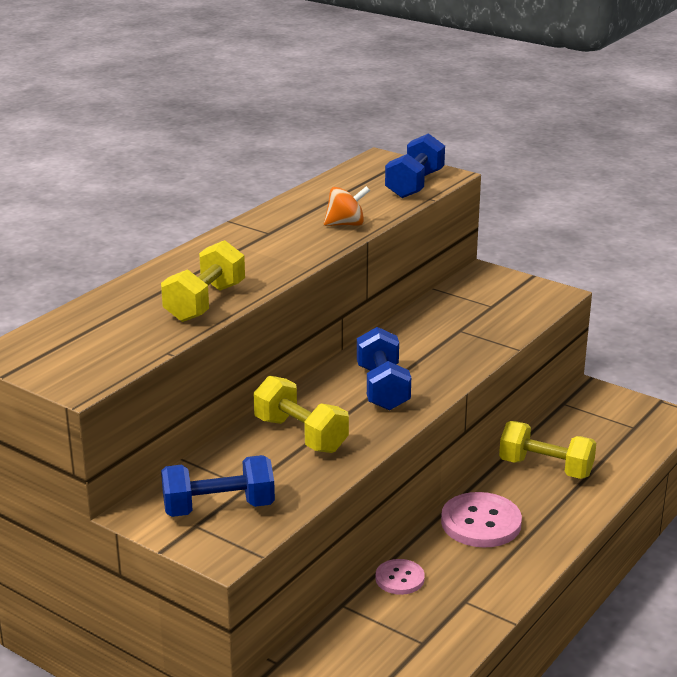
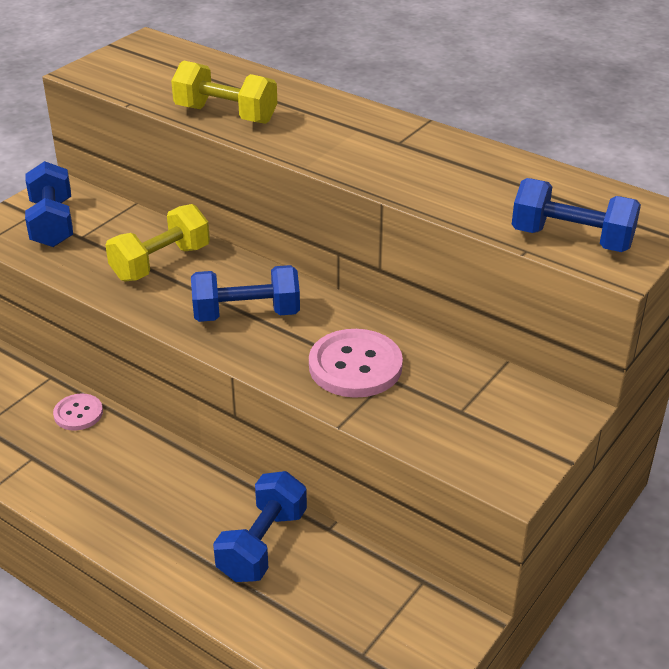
camera: 90 degrees right, 10 degrees up
(346, 224) = (427, 188): orange spinning top -> none
(481, 522) = (159, 477): pink button -> pink button (355, 366)
(545, 468) = (262, 544): yellow dumbbell -> blue dumbbell

